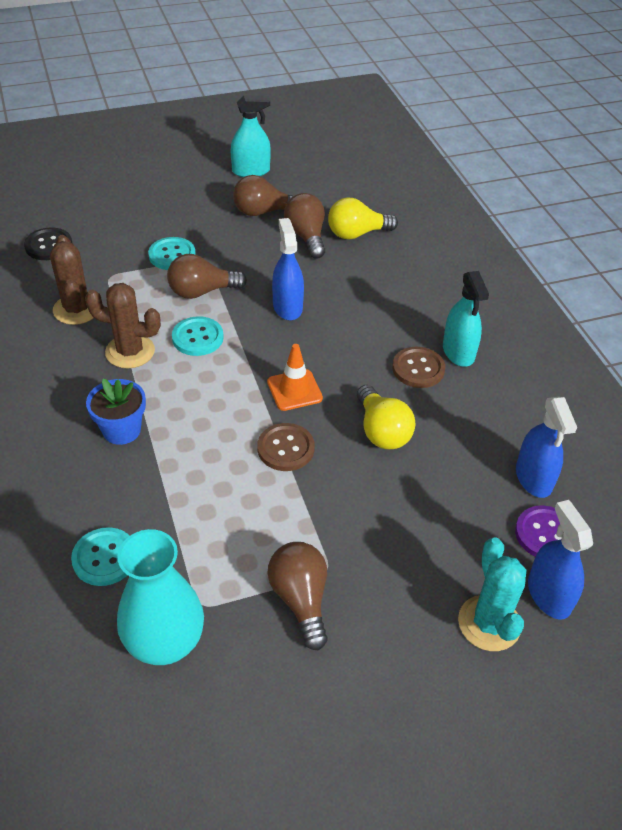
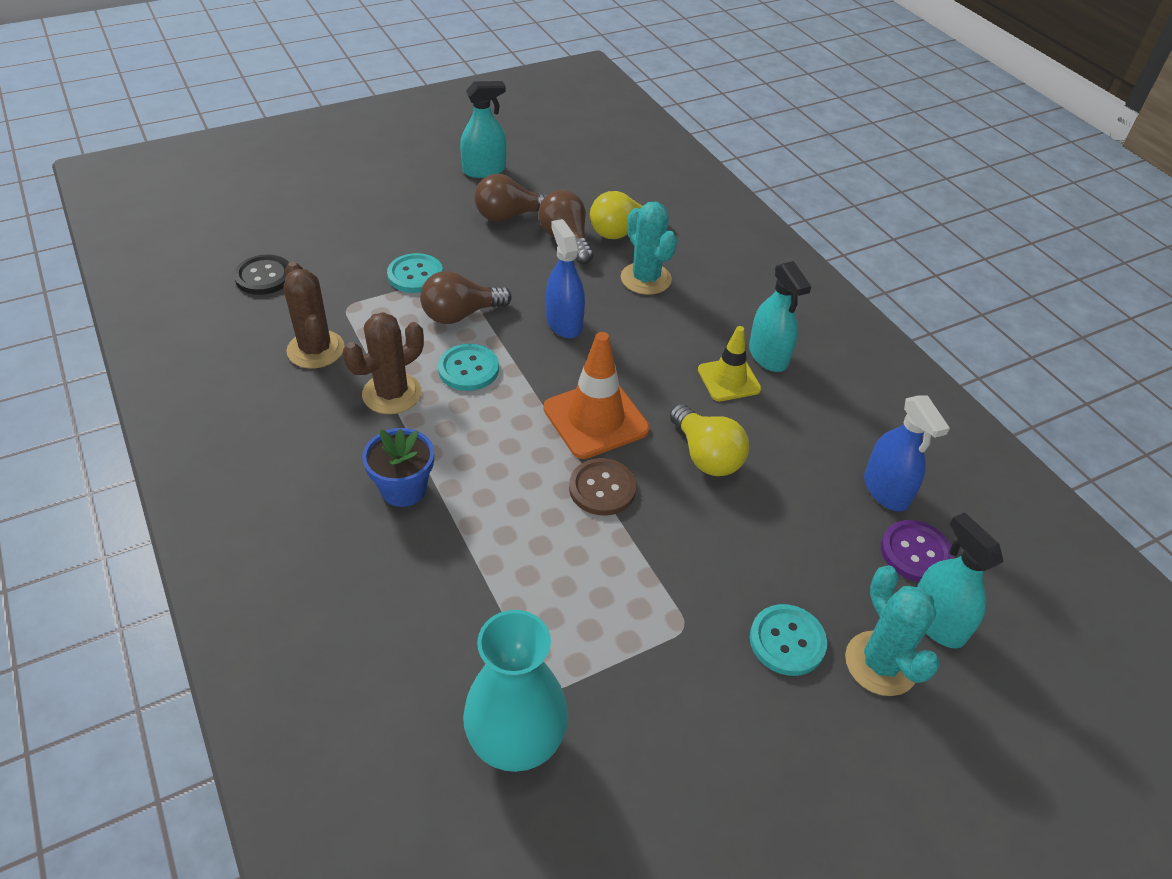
camera: 10 degrees left, 0 degrees up
(105, 558) = (419, 647): turquoise button -> turquoise button (787, 641)
(130, 351) = (392, 394): brown cactus -> brown cactus turned 45 degrees counterclockwise
(294, 390) = (595, 419): orange traffic cone -> orange traffic cone, size x1.55
(300, 599) = (663, 665): brown light bulb -> none
(367, 276) = (646, 279): none -> turquoise cactus
(418, 369) = (729, 379): brown button -> yellow traffic cone
(549, 595) = (937, 621): blue spray bottle -> turquoise spray bottle

